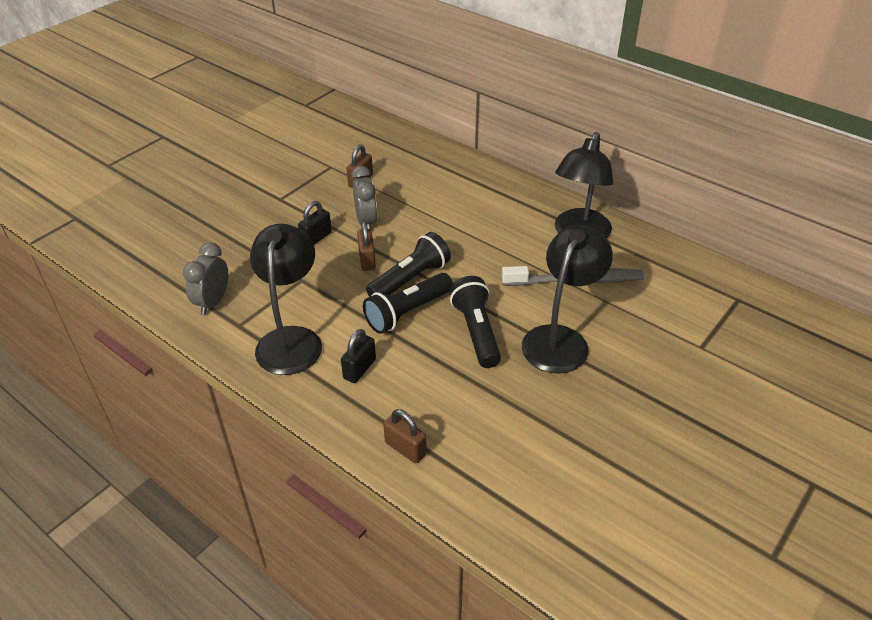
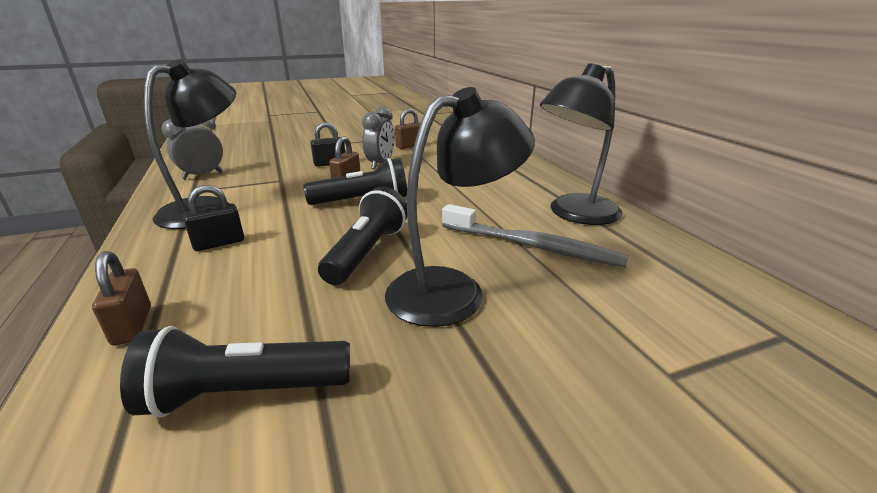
camera: 30 degrees right, 15 degrees down
(407, 312) = (325, 220): black flashlight -> black flashlight (244, 393)

